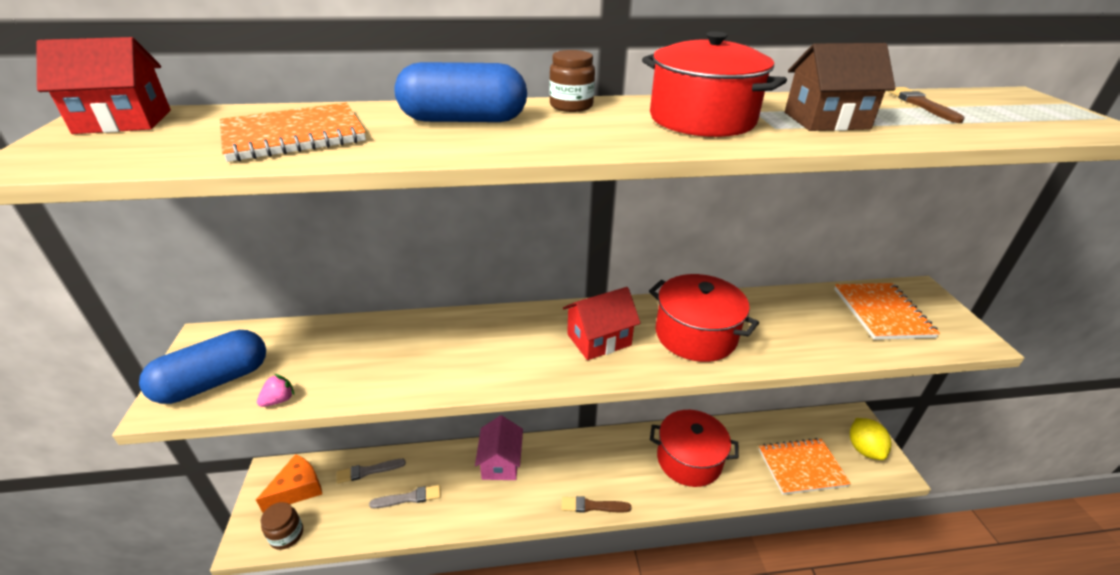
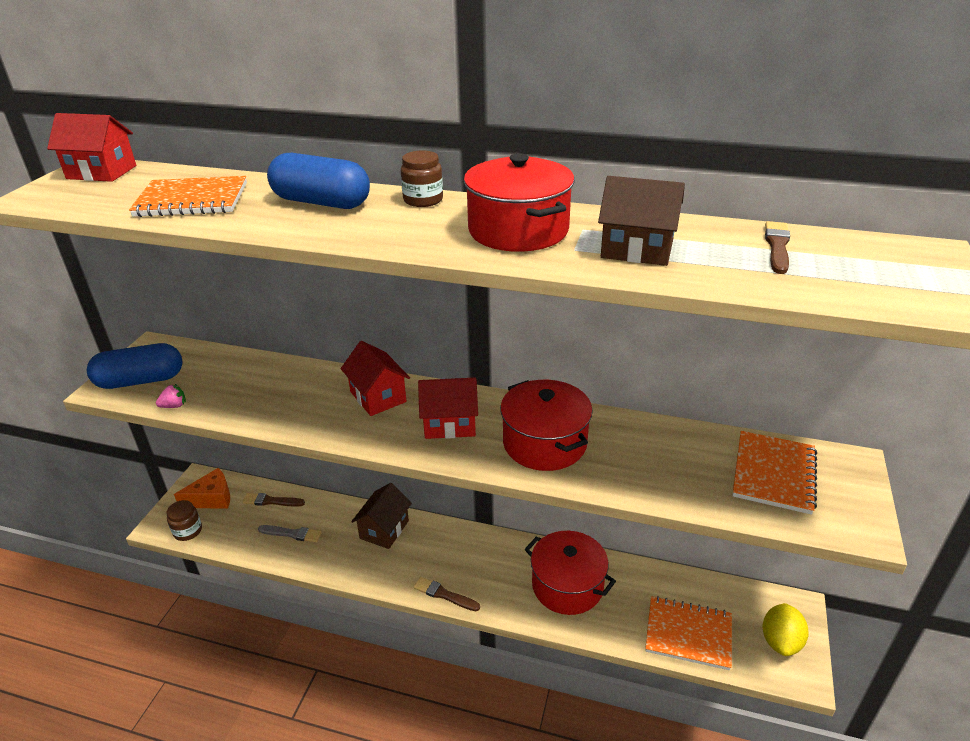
camera: 25 degrees right, 0 degrees up
(368, 471) = (271, 501): grey brush -> brown brush
(501, 462) = (384, 529): pink house -> brown house
(509, 331) = (378, 397): none -> red house

